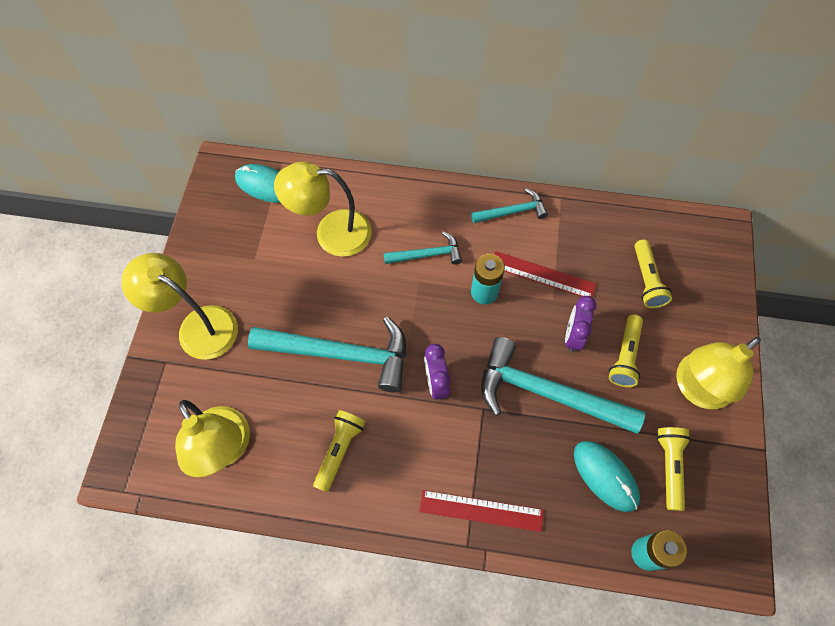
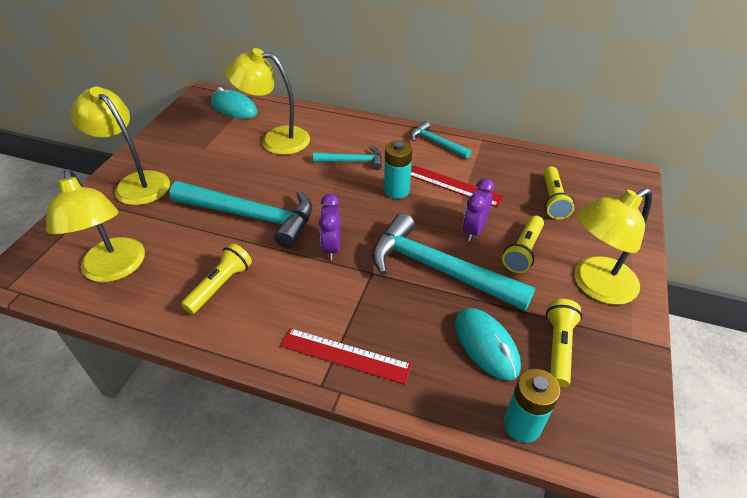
camera: 10 degrees right, 20 degrees down
(512, 211) = (436, 143): turquoise hammer -> turquoise hammer turned 135 degrees counterclockwise

